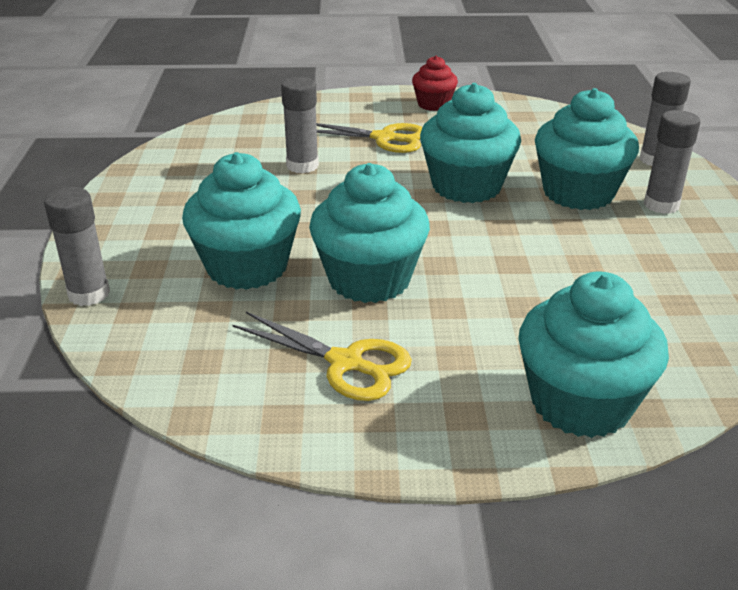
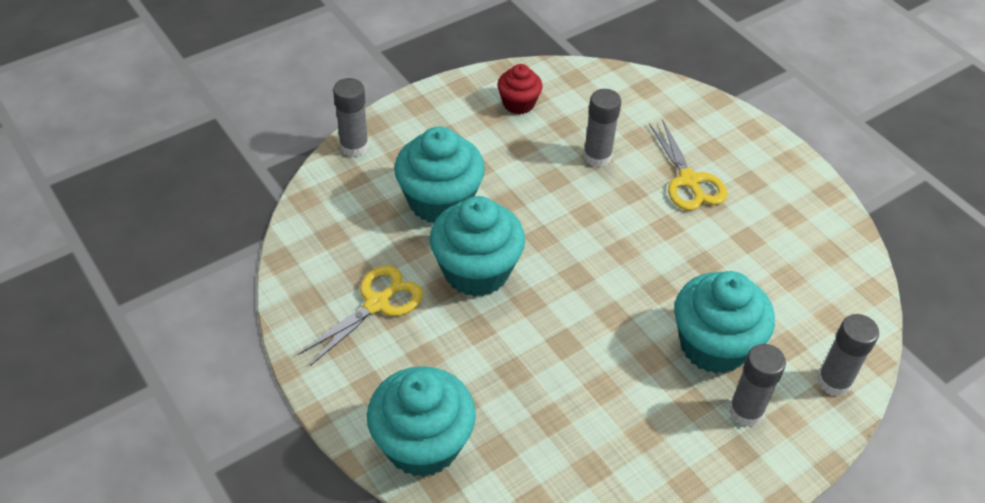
camera: 55 degrees right, 15 degrees up
(346, 363) = (377, 304): yellow scissors -> yellow scissors turned 135 degrees counterclockwise
(433, 104) = (787, 182): red cupcake -> red cupcake (518, 103)
(466, 186) = (656, 268): turquoise cupcake -> none

